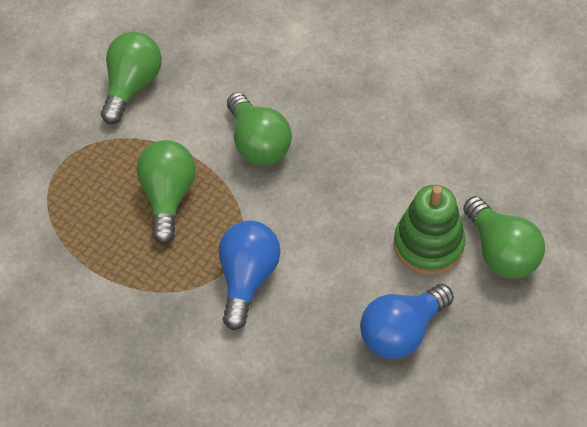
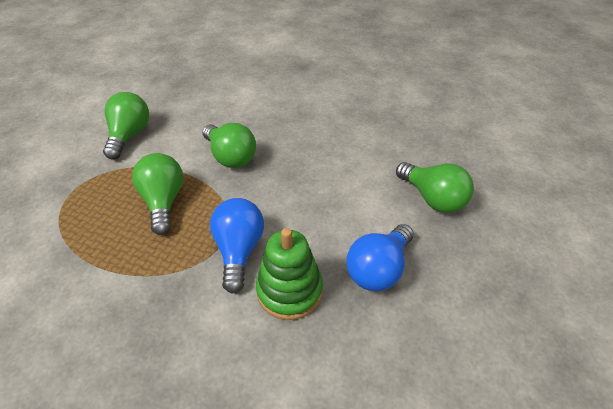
camera: 15 degrees left, 10 degrees down
(428, 245) = (377, 202): green stacking toy -> green stacking toy (289, 290)

